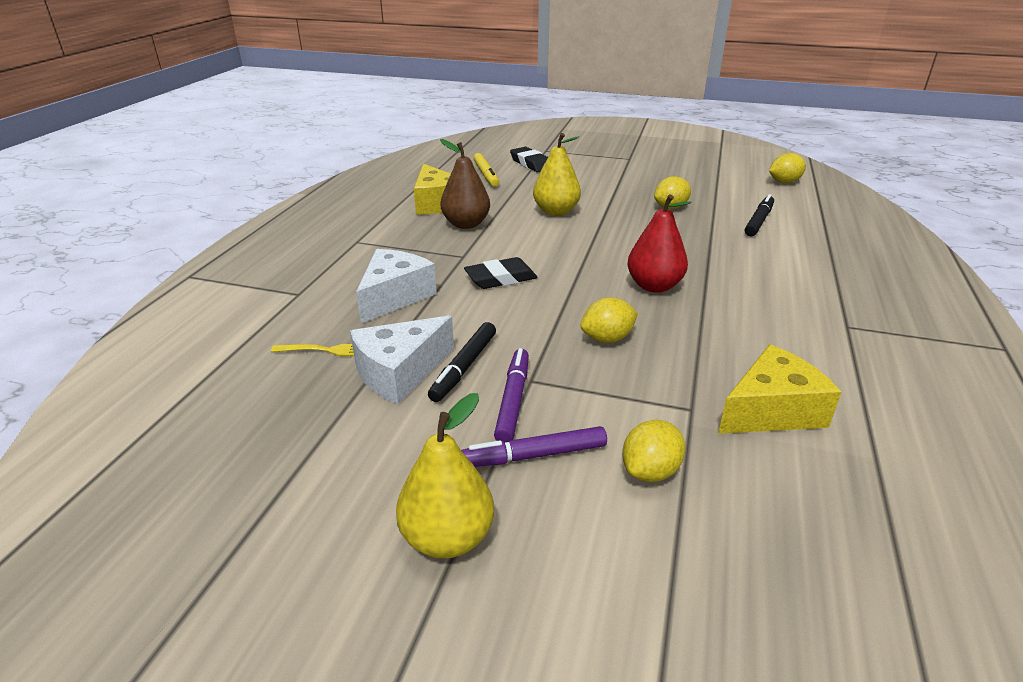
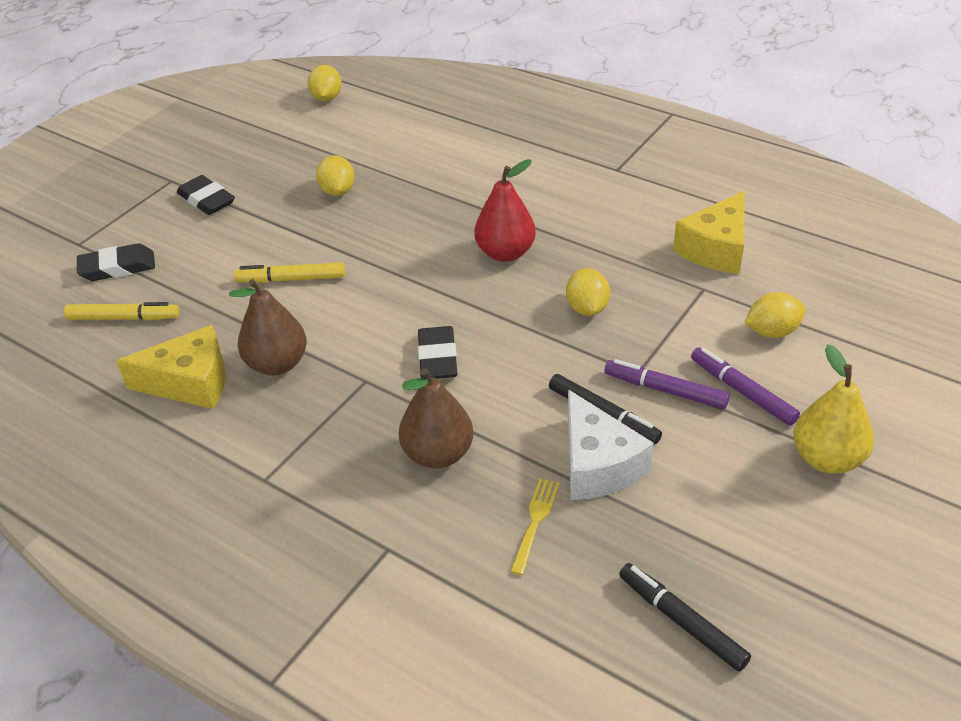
camera: 70 degrees left, 10 degrees up
(394, 296) = (438, 454): white cheese -> brown pear
(534, 455) = (742, 391): purple marker -> purple marker turned 135 degrees clockwise
(556, 212) = (291, 279): yellow pear -> yellow marker
(618, 171) = (207, 200): none -> black eraser
(650, 471) = (772, 332): yellow lemon -> yellow lemon turned 75 degrees counterclockwise
(758, 221) = (407, 146): black marker -> black marker (681, 621)
(771, 410) = (716, 248): yellow cheese -> yellow cheese turned 135 degrees counterclockwise

